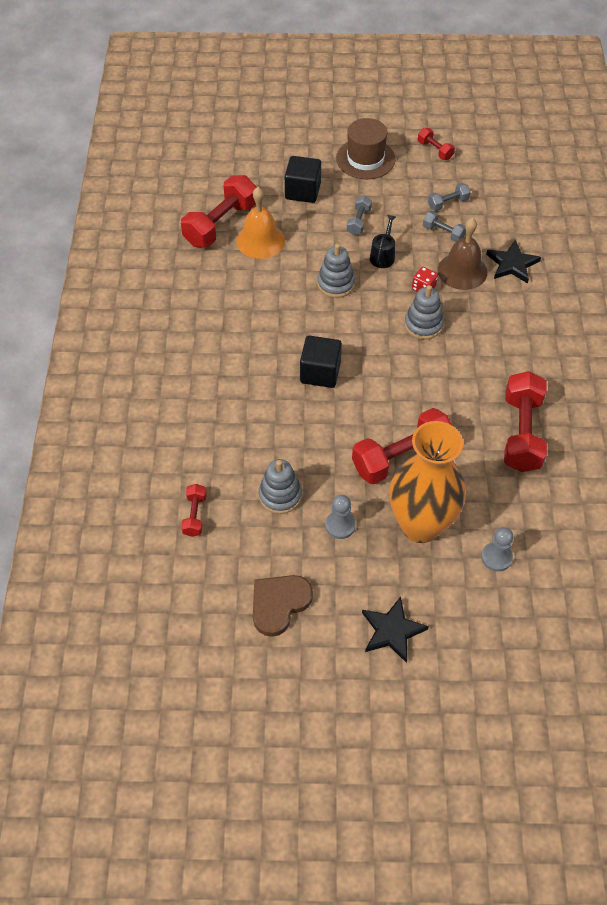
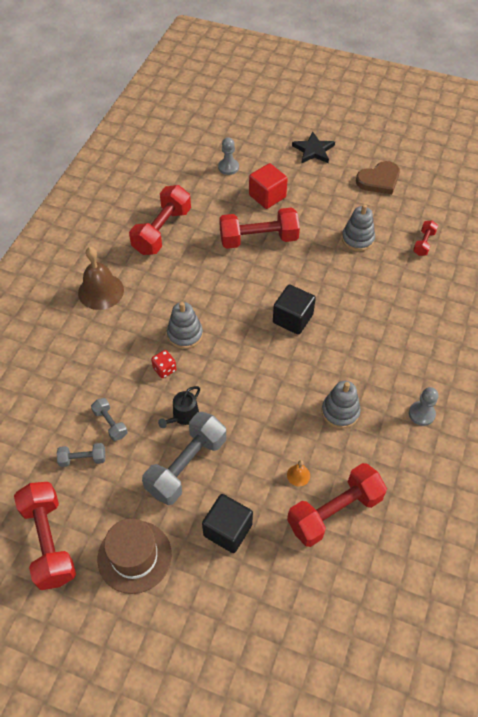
camera: 160 degrees left, 0 degrees up
(260, 240) = (298, 475): orange bell -> orange bell, size x0.44
(336, 284) = (243, 399): grey stacking toy -> grey stacking toy (340, 412)
(340, 525) = (322, 210): grey pawn -> grey pawn (421, 414)
(358, 222) = (186, 466): grey dumbbell -> grey dumbbell, size x2.03
(420, 525) = (267, 196): orange vase -> red cube
(435, 150) = (49, 541): red dumbbell -> red dumbbell, size x2.03
(462, 271) = (119, 375): brown bell -> brown bell (101, 291)
(512, 264) = (69, 368): black star -> none

